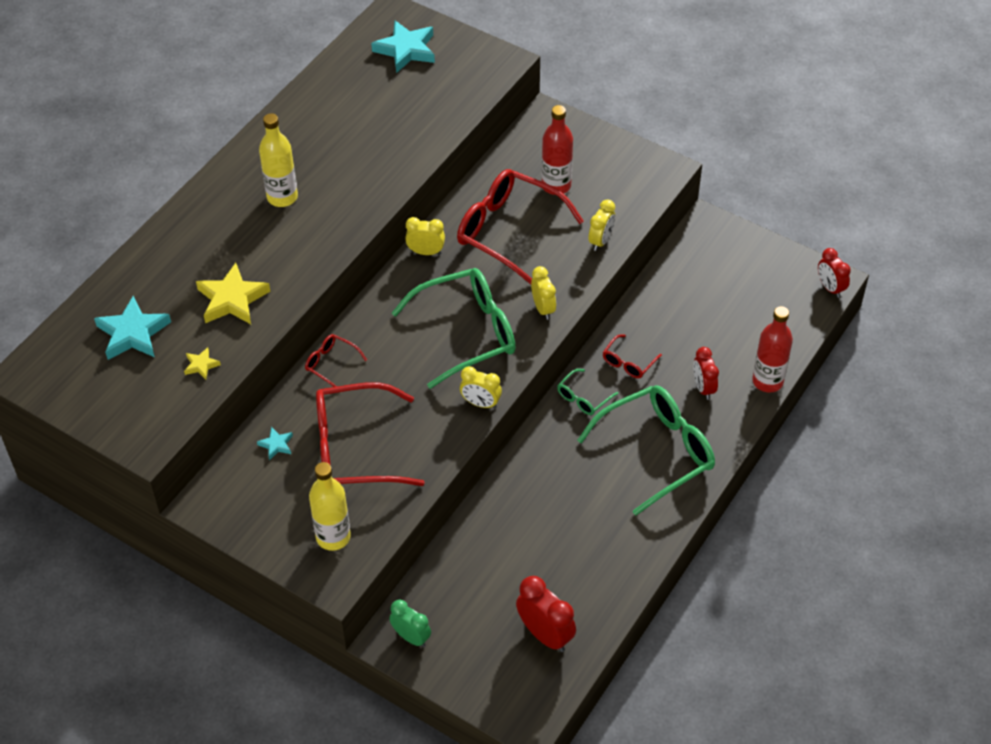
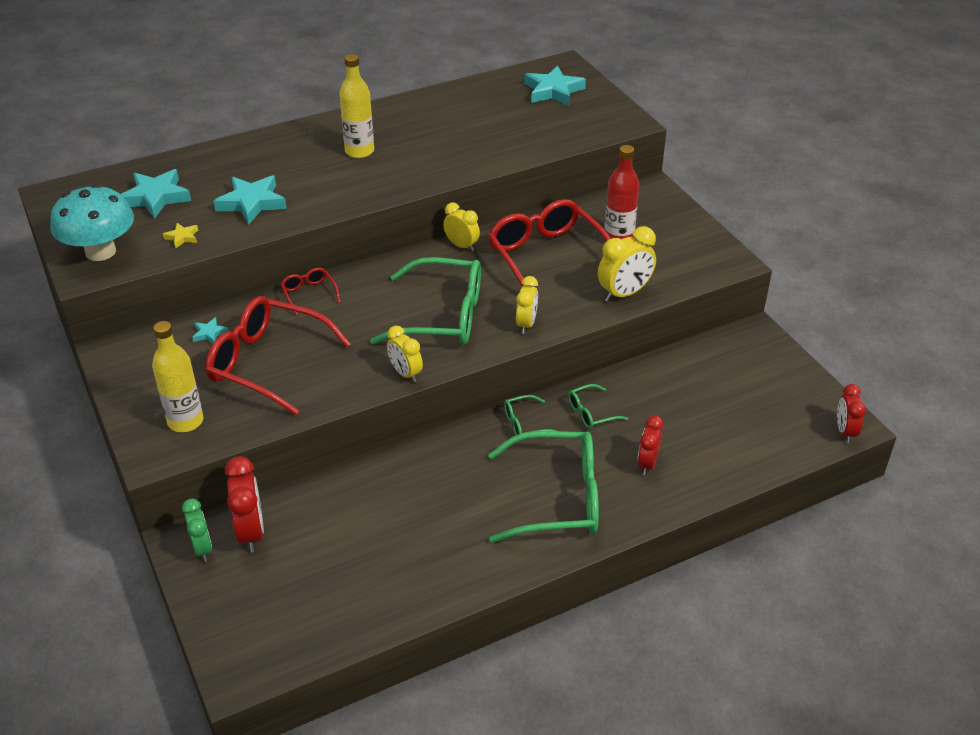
camera: 30 degrees right, 10 degrees down
(138, 415) = (100, 251): none -> turquoise mushroom
(232, 299) = (252, 203): yellow star -> turquoise star
(545, 635) = (319, 606): red clock -> red clock (251, 532)
(601, 241) = (624, 293): yellow clock -> yellow clock, size x1.50
(628, 362) = (591, 413): red glasses -> green glasses
(767, 381) = (717, 485): red bottle -> none

